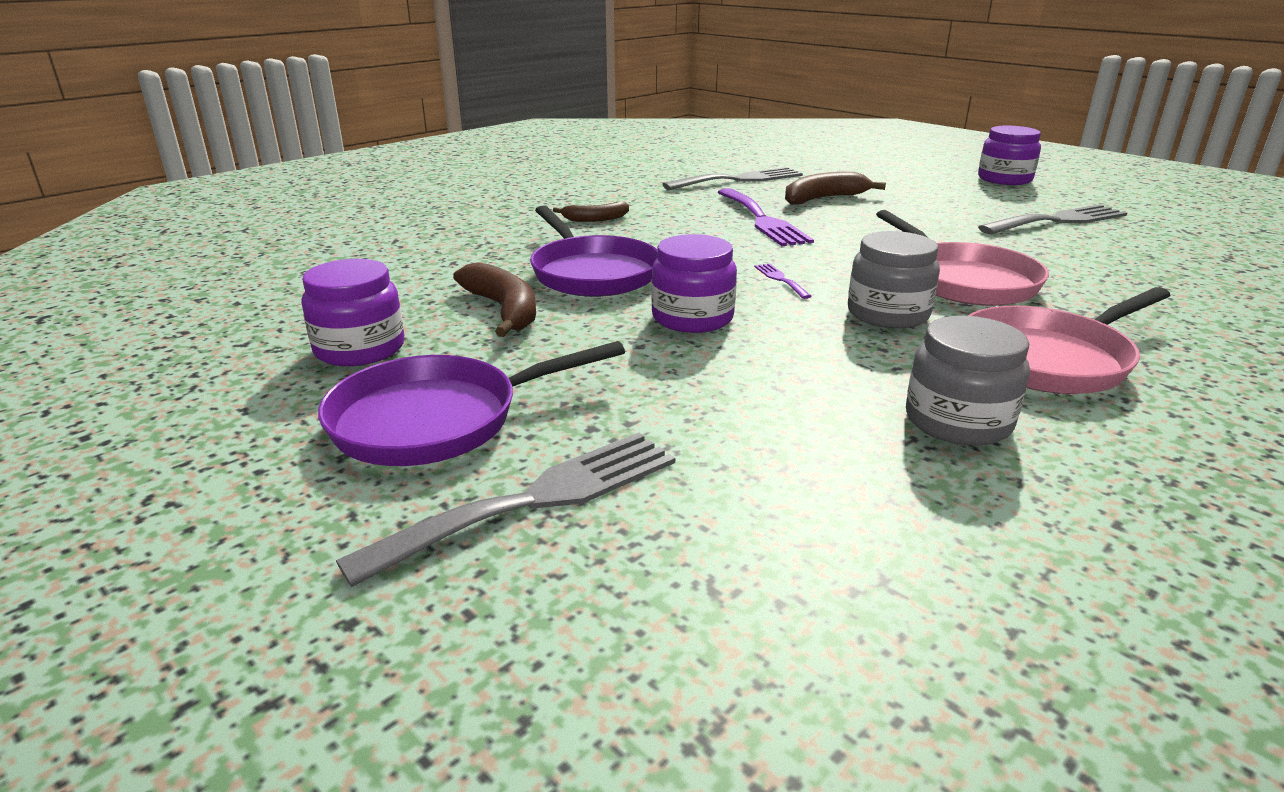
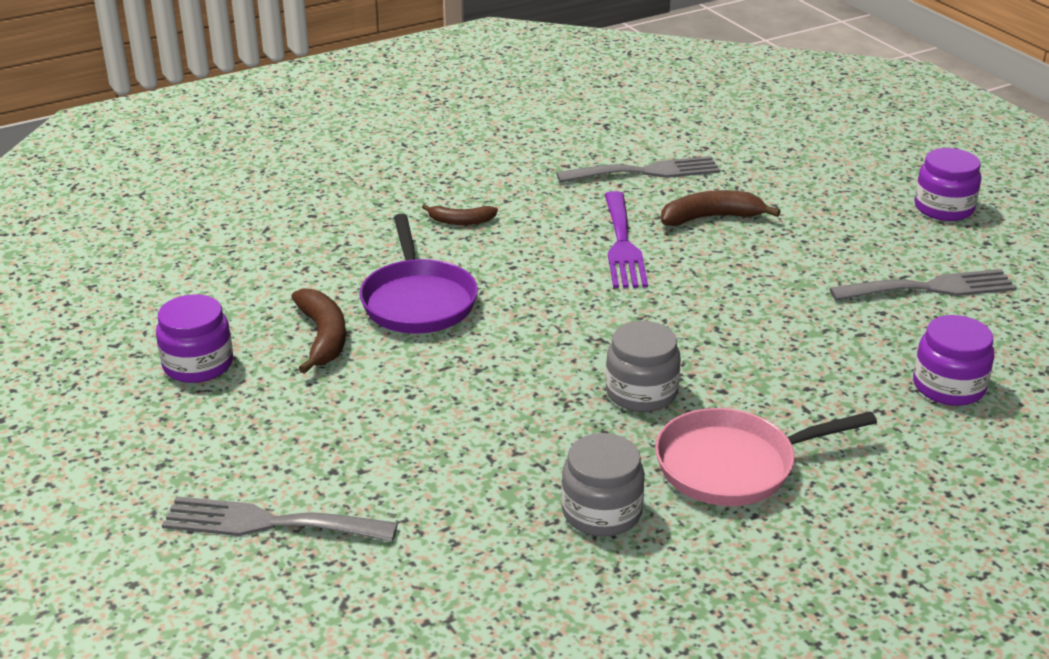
camera: 15 degrees right, 5 degrees up
(437, 420) = (231, 445): purple pan -> none
(535, 500) = (268, 523): grey fork -> grey fork turned 150 degrees counterclockwise
(692, 318) = (471, 371): purple jar -> purple jar (948, 386)
(780, 279) = (579, 334): purple fork -> none
(963, 281) = (747, 362): pink pan -> none

